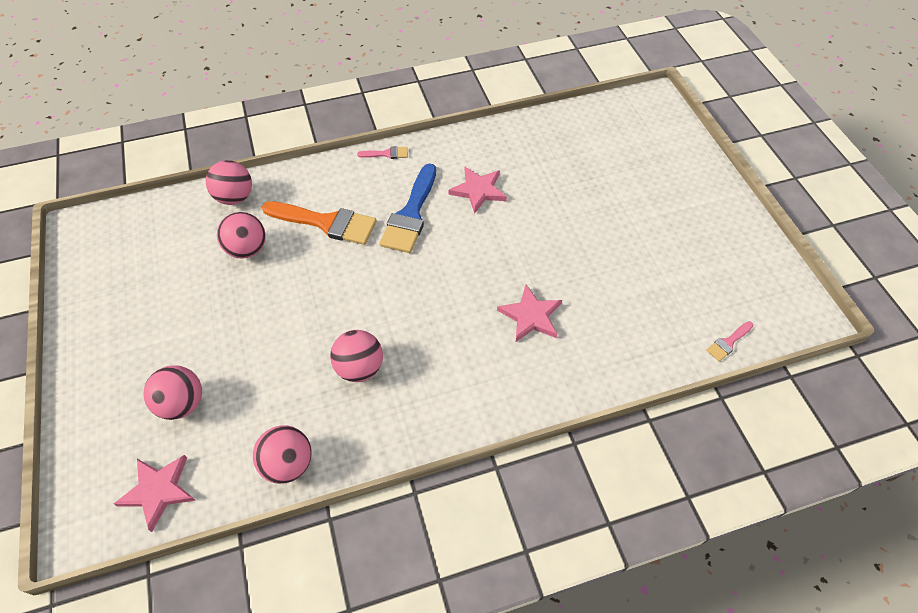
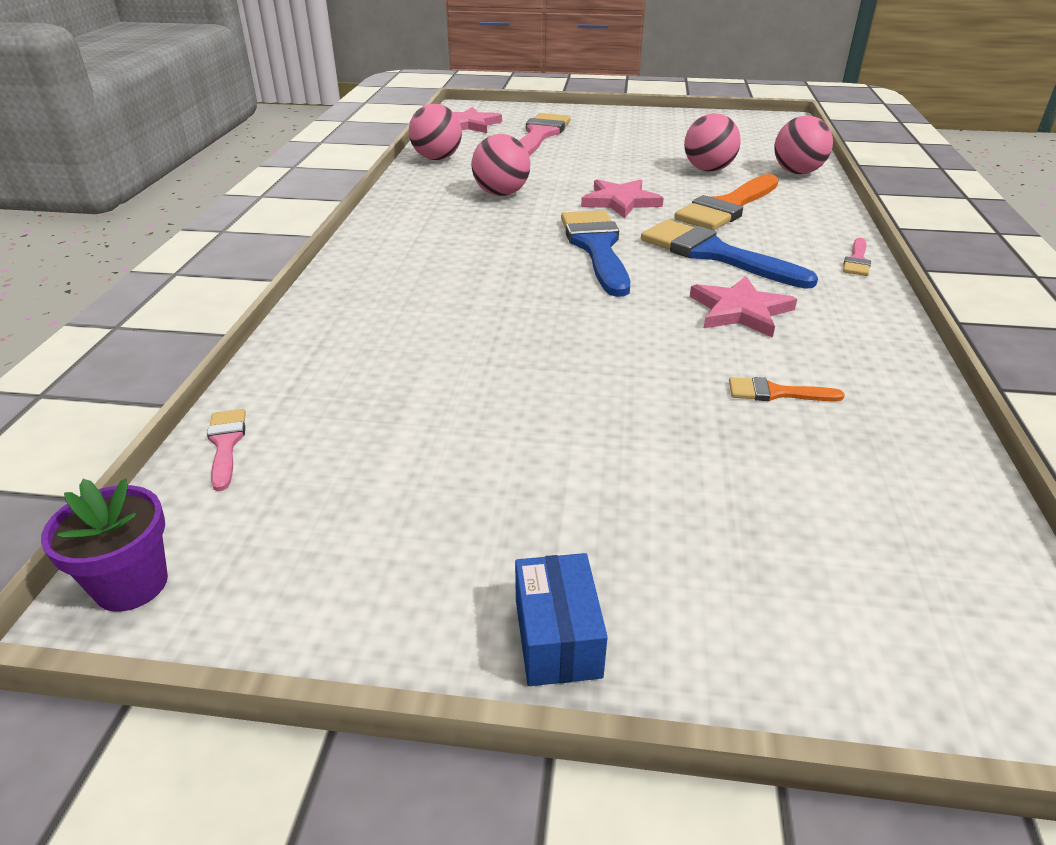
camera: 115 degrees right, 20 degrees down
(182, 403) = (540, 135): pink ball -> pink brush
(432, 273) = (596, 247): none -> blue brush
(531, 316) = (467, 291): pink star -> pink star (620, 201)
(548, 167) = (775, 393): none -> orange brush
(723, 195) = (557, 637): none -> blue box
(807, 317) = (131, 584): none -> purple flower pot

